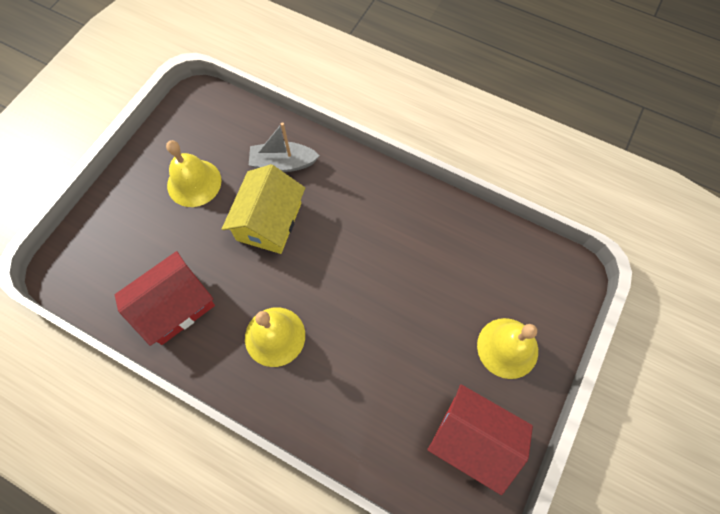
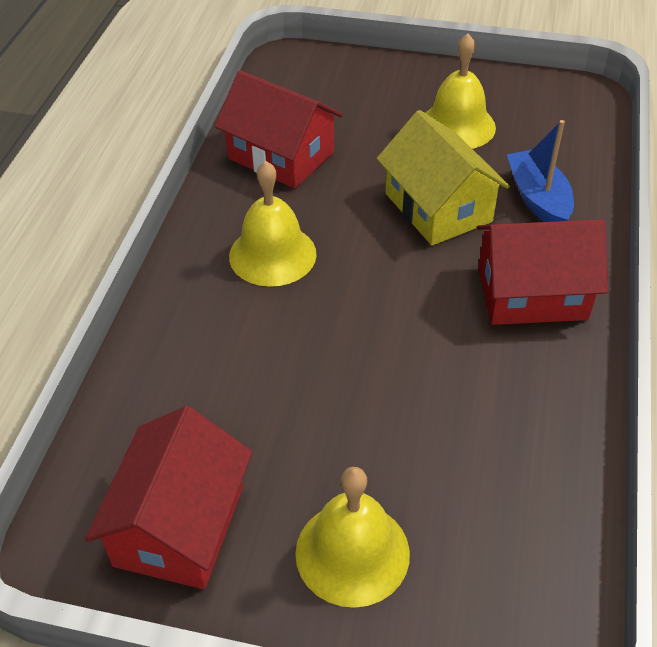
camera: 75 degrees right, 20 degrees down
(269, 221) = (438, 207): yellow house -> yellow house turned 60 degrees clockwise
(283, 163) = (538, 199): grey boat -> blue boat
(359, 197) = (532, 293): none -> red house

